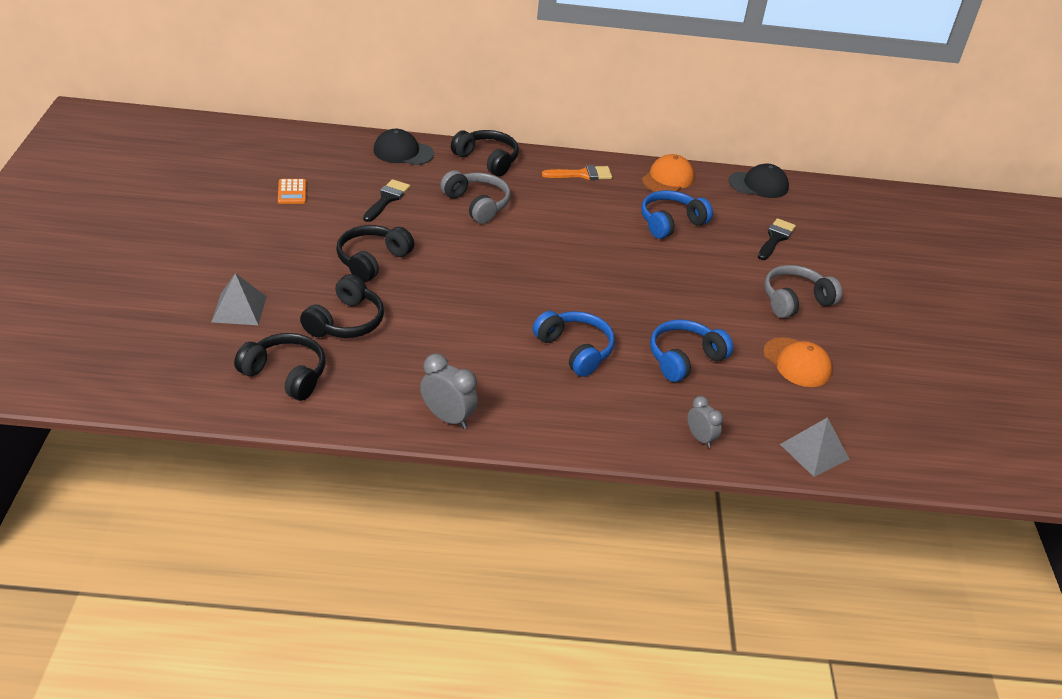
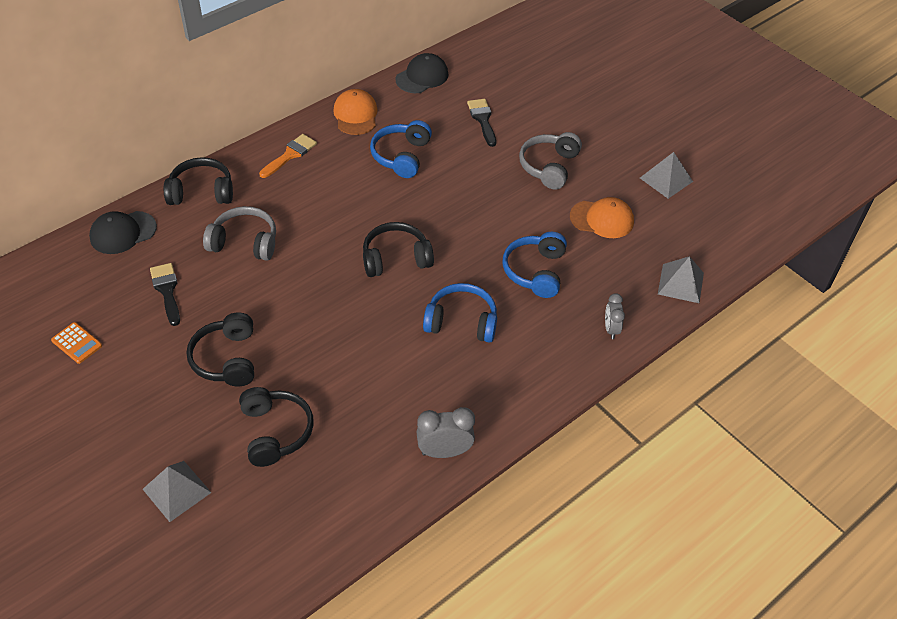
camera: 40 degrees left, 10 degrees up
(286, 374) = (288, 517): black headphones -> black headphones (396, 258)
(700, 438) = (611, 329): grey clock -> grey clock turned 105 degrees counterclockwise
(903, 374) = (666, 179): none -> grey pyramid

